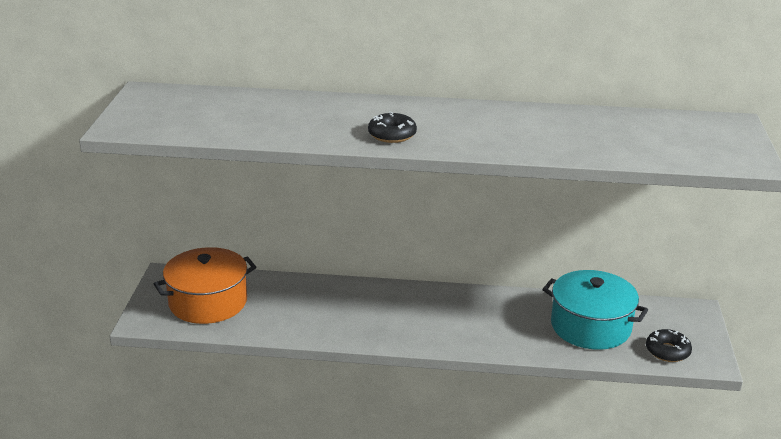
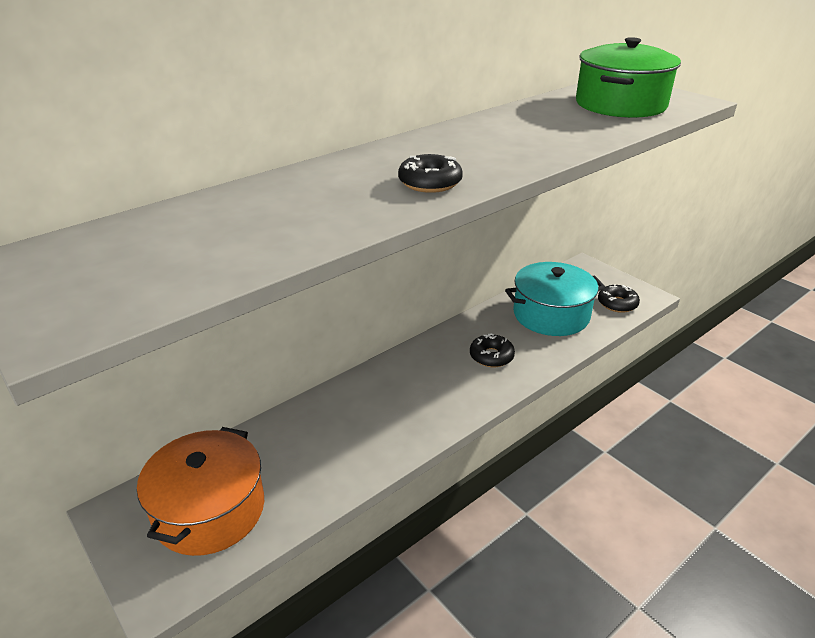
camera: 45 degrees left, 5 degrees up
(491, 325) = (491, 356): none -> black donut
(670, 140) = (620, 104): none -> green pot

